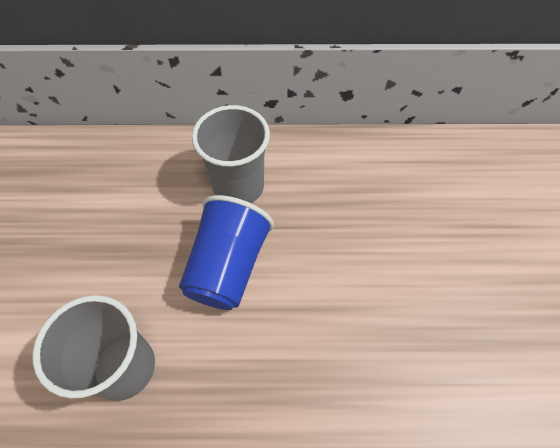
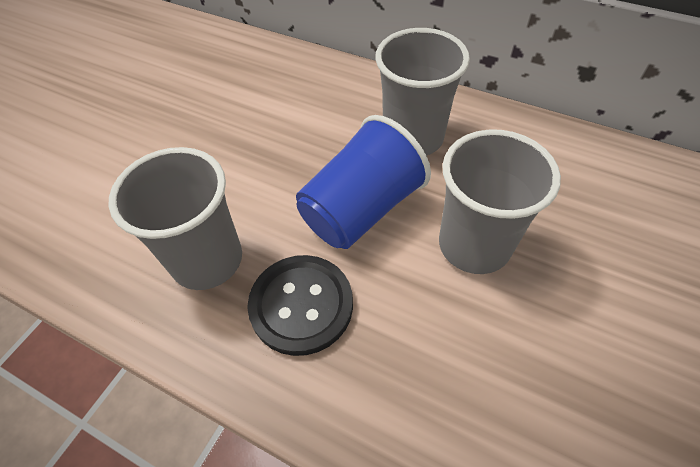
camera: 30 degrees right, 5 degrees down
(221, 367) = (301, 305): none -> black button
(323, 259) = (474, 245): none -> grey cup

